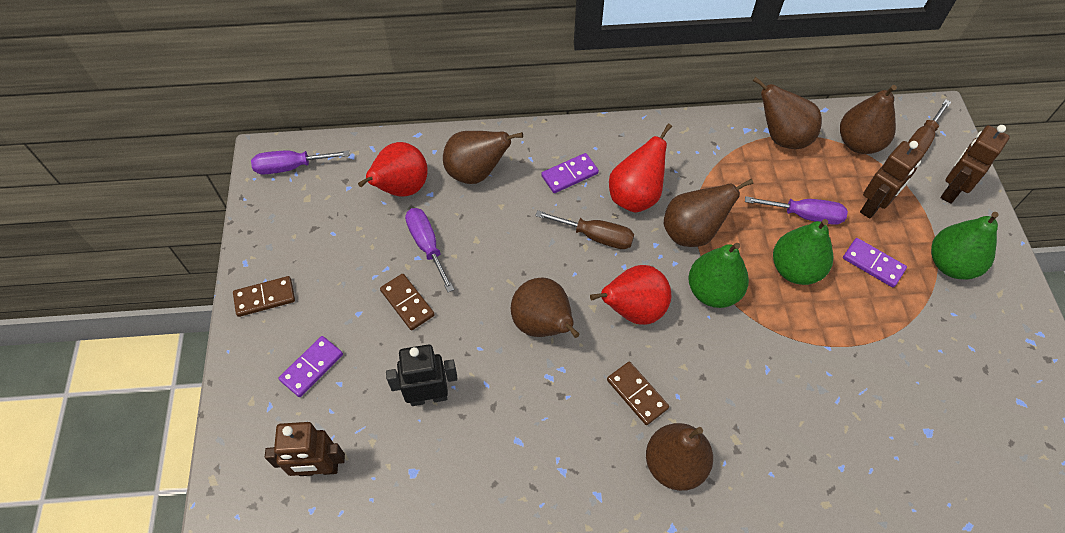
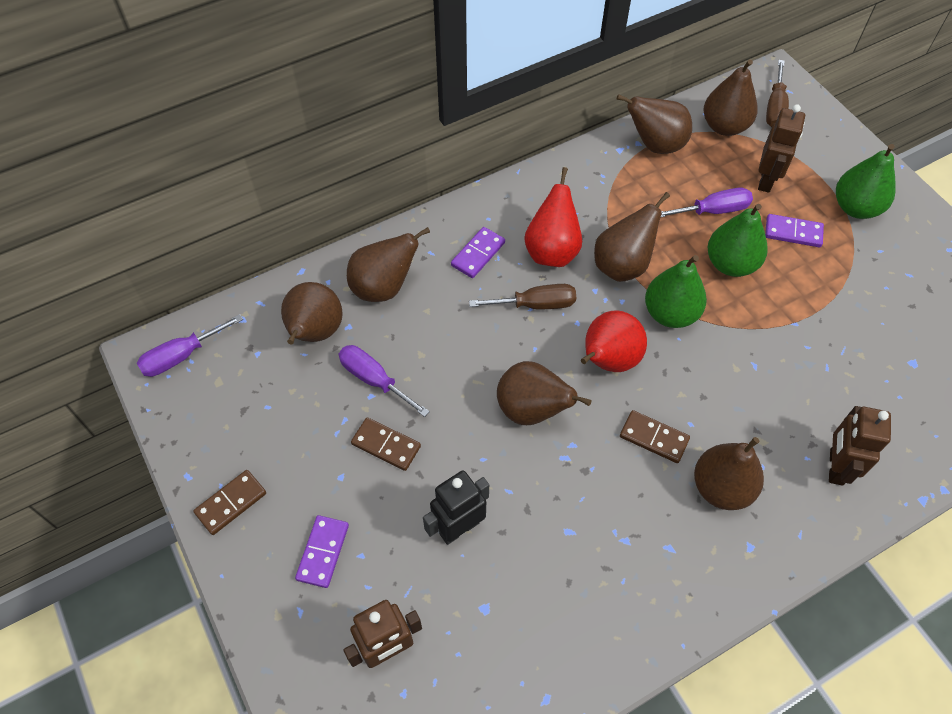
camera: 25 degrees left, 0 degrees up
(401, 188) = (315, 333): red pear -> brown pear
(951, 191) = (823, 141): brown robot -> brown robot (835, 467)

